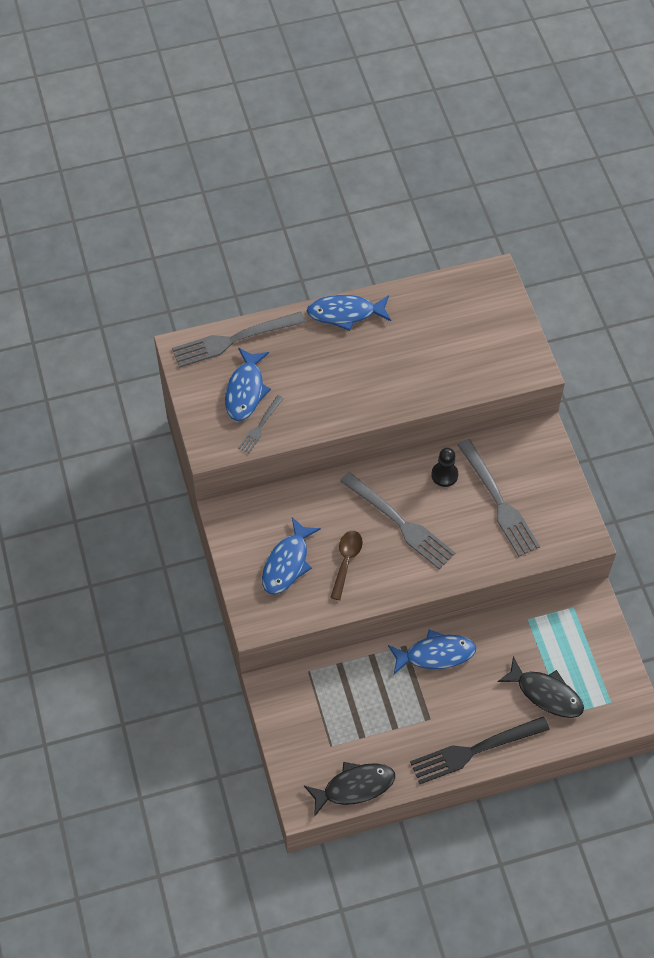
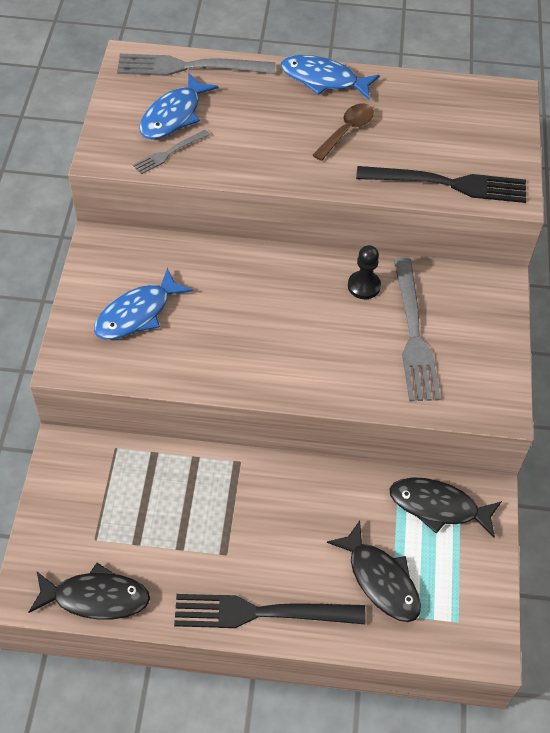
camera: 20 degrees right, 5 degrees down
(346, 561) = (204, 335): brown spoon -> brown spoon (347, 131)
(401, 523) = (288, 318): grey fork -> none
(435, 654) = (270, 484): blue fish -> none
(484, 375) = (450, 184): none -> black fork
(562, 623) = (438, 507): none -> black fish

